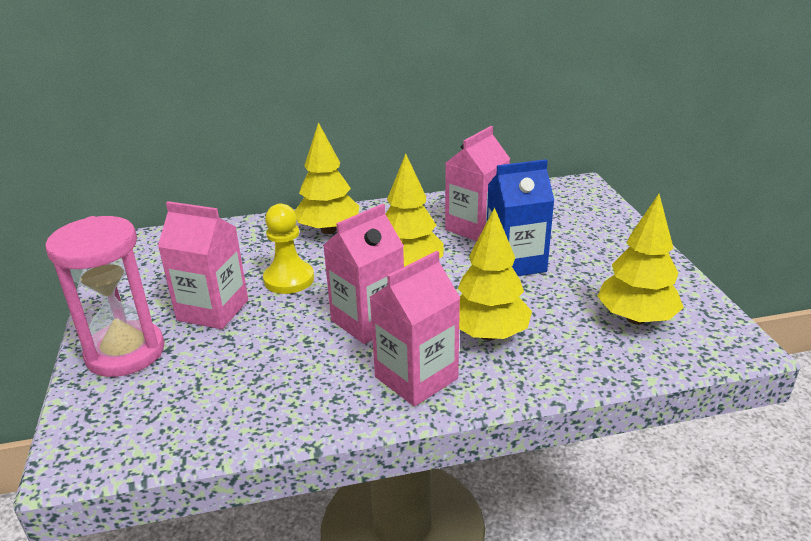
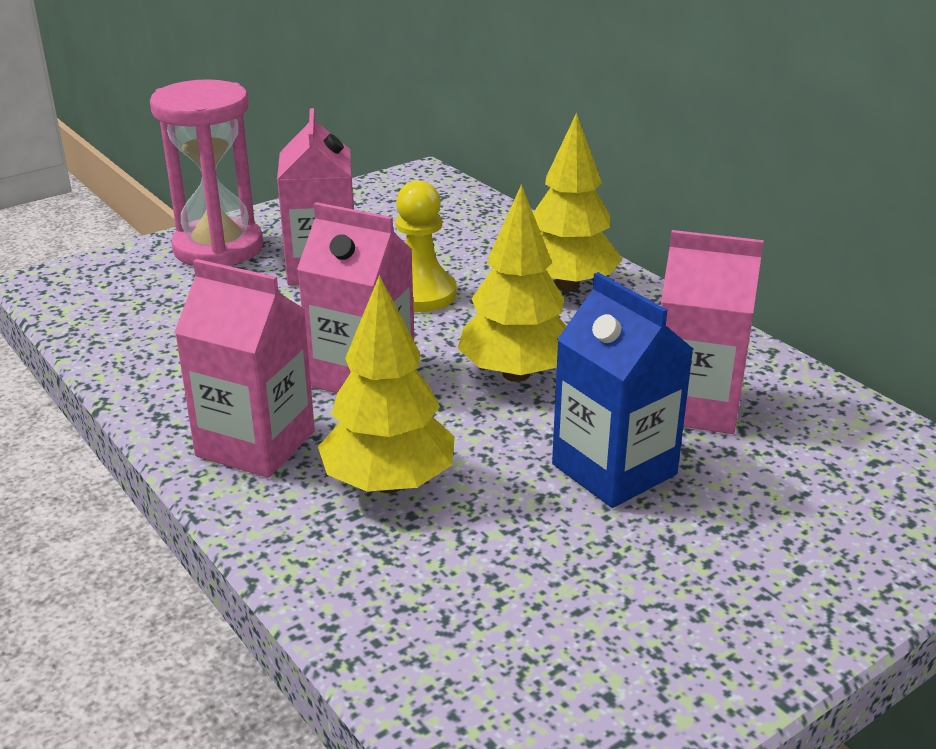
camera: 65 degrees right, 0 degrees up
(636, 318) = (532, 640): yellow tree -> none

